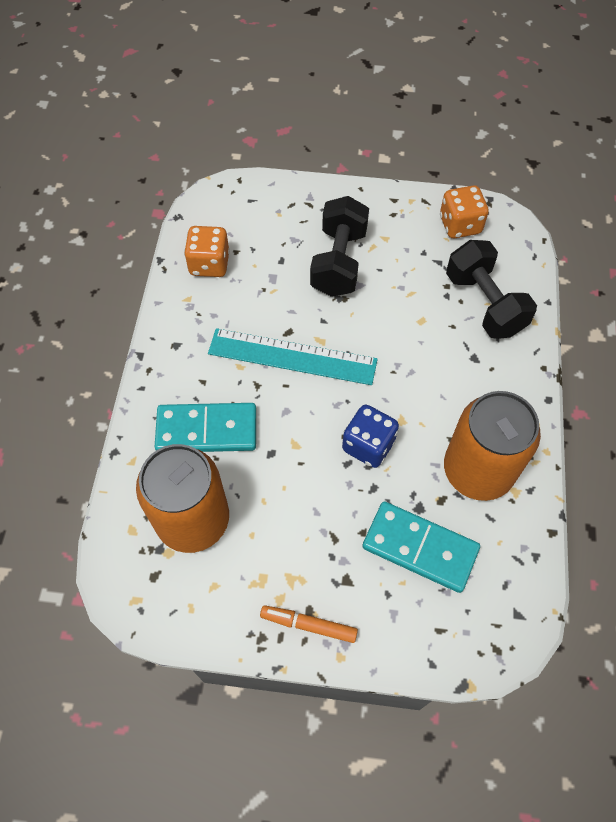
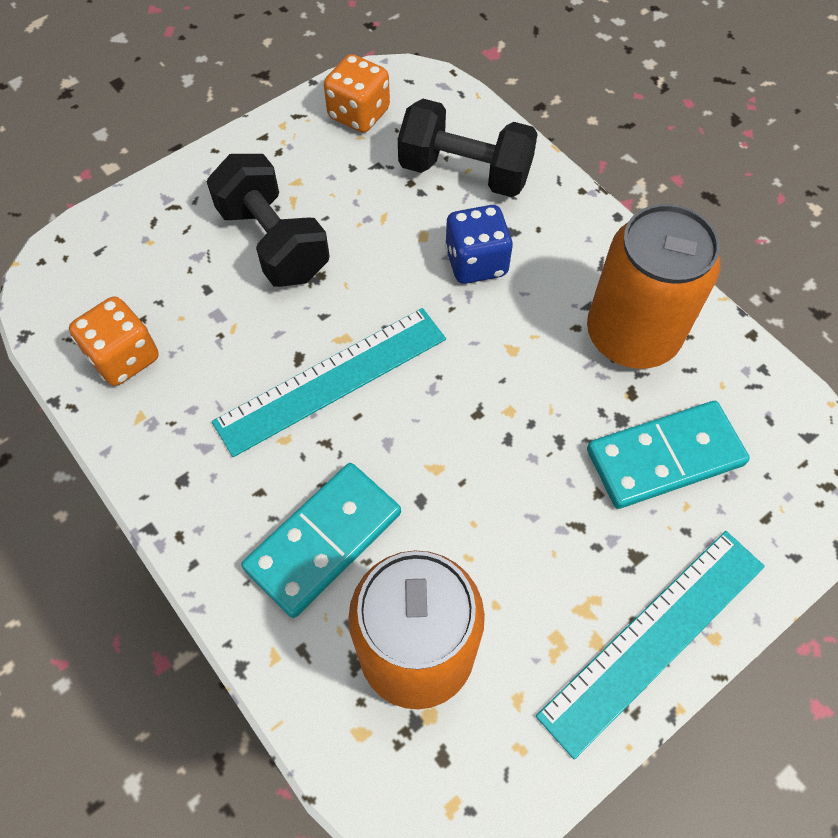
camera: 45 degrees left, 0 degrees up
(309, 625) = (653, 638): orange marker -> turquoise ruler
(368, 445) = (508, 402): blue dice -> blue dice (476, 262)

